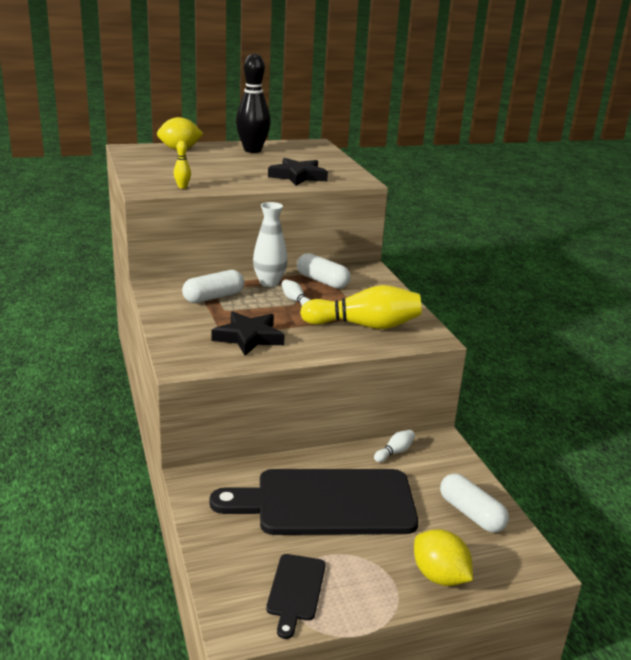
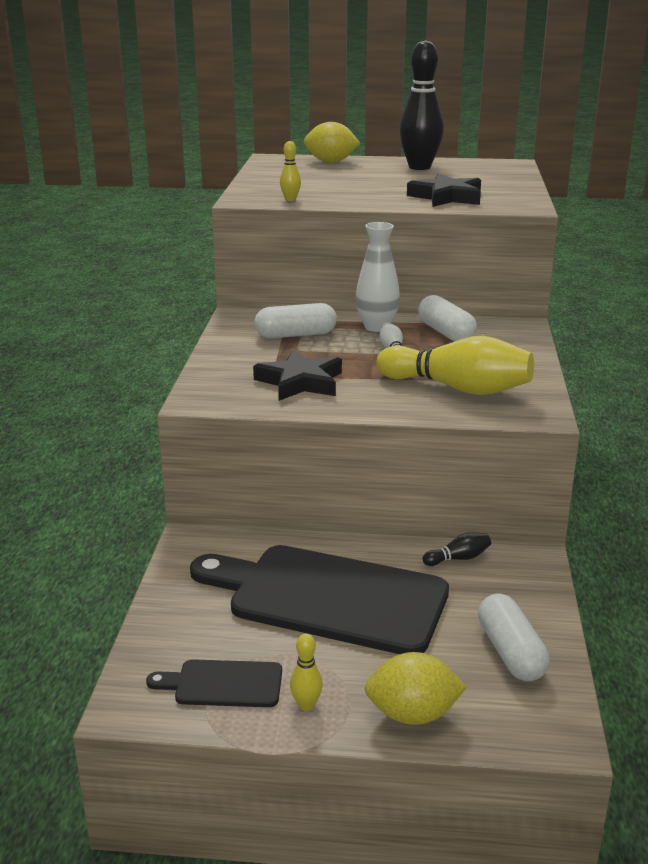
camera: 25 degrees right, 0 degrees up
(295, 590) = (223, 684): black cutting board -> black cutting board turned 60 degrees clockwise
(365, 590) = (306, 705): none -> yellow bowling pin
(395, 452) = (458, 558): white bowling pin -> black bowling pin
(439, 576) = (412, 715): yellow lemon -> yellow lemon turned 75 degrees counterclockwise

